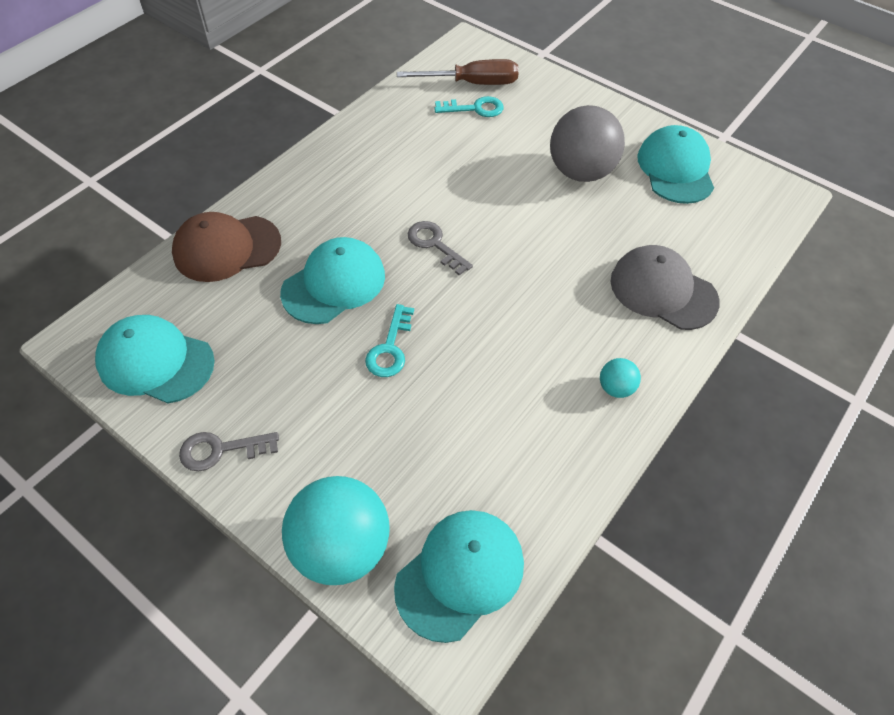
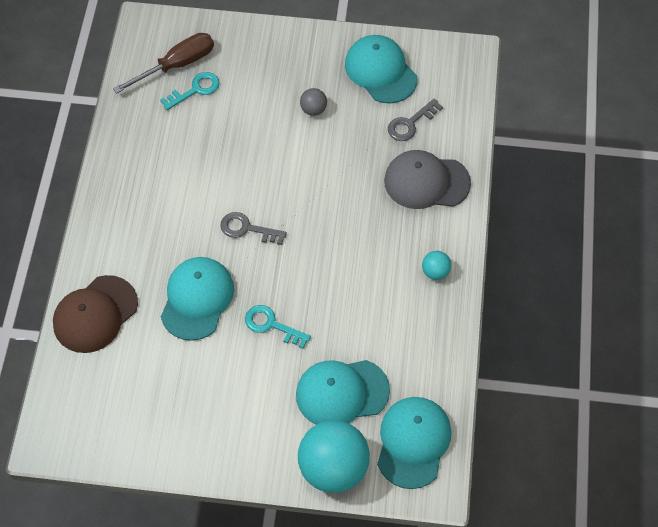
camera: 30 degrees left, 5 degrees up
(155, 362) = (117, 425): turquoise cap -> turquoise cap (342, 393)
(221, 450) = (212, 456): grey key -> grey key (410, 124)
(390, 348) = (271, 325): turquoise key -> turquoise key turned 135 degrees clockwise
(580, 172) = (313, 109): grey ball -> grey ball, size x0.45

